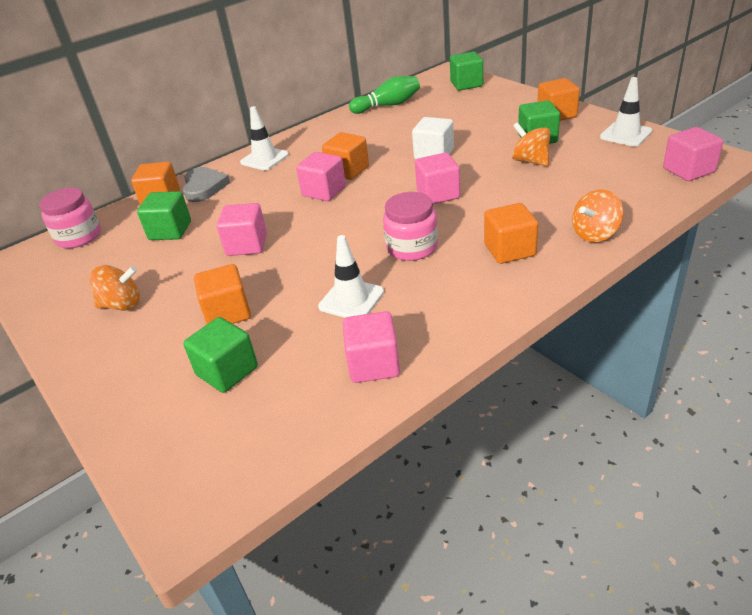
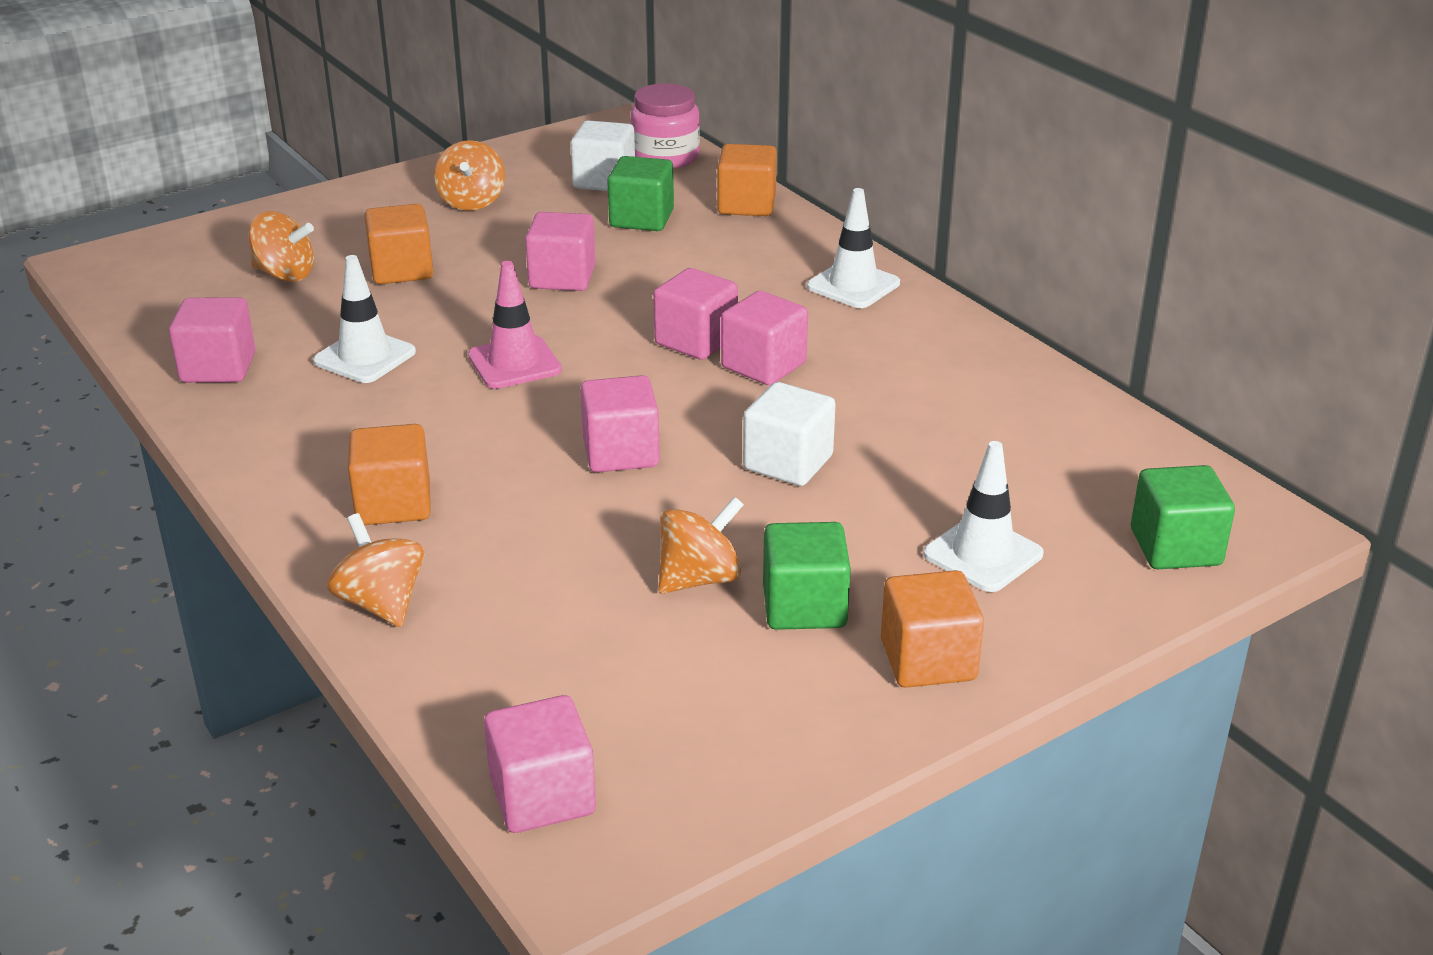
camera: 90 degrees right, 5 degrees down
(107, 254) = (604, 181): none -> white cube
(204, 187) = (770, 236): grey heart -> none
(227, 371) = (285, 274): green cube -> orange spinning top
(348, 170) = (763, 365): orange cube -> pink cube
(353, 242) = (514, 363): none -> pink traffic cone
(388, 105) = (1066, 424): green bowling pin -> none
(412, 247) = (464, 413): pink jar -> none
(625, 134) = (769, 747): white traffic cone -> white traffic cone (983, 554)

